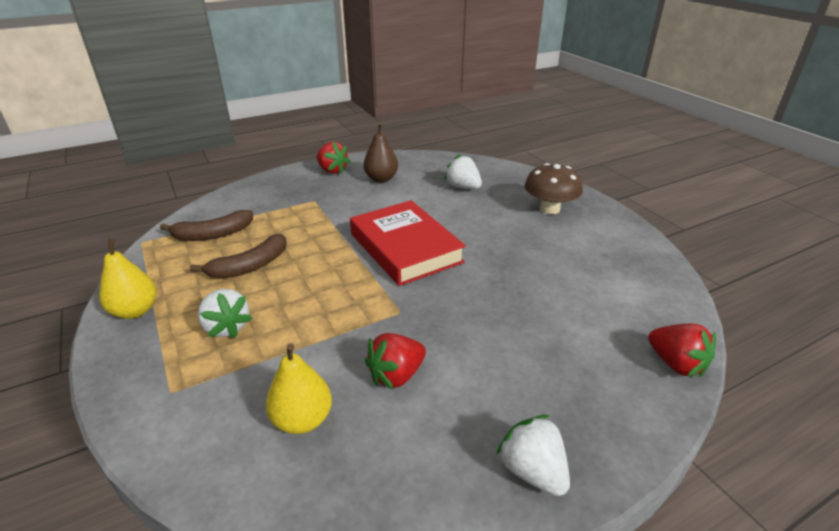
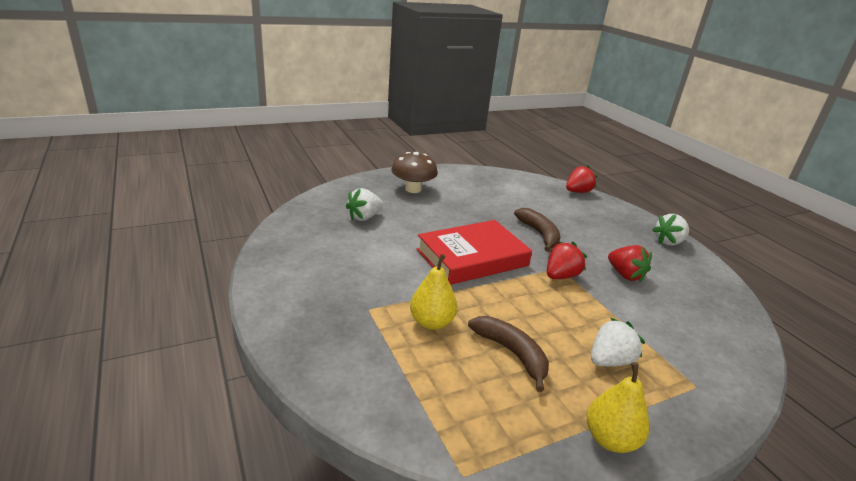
camera: 90 degrees left, 5 degrees down
(213, 234) = (445, 393): brown banana -> brown banana (539, 234)
(302, 420) = (682, 314): yellow pear -> yellow pear (431, 322)
(332, 170) = (287, 294): red strawberry -> red strawberry (560, 276)
(381, 179) = (327, 260): brown pear -> none

